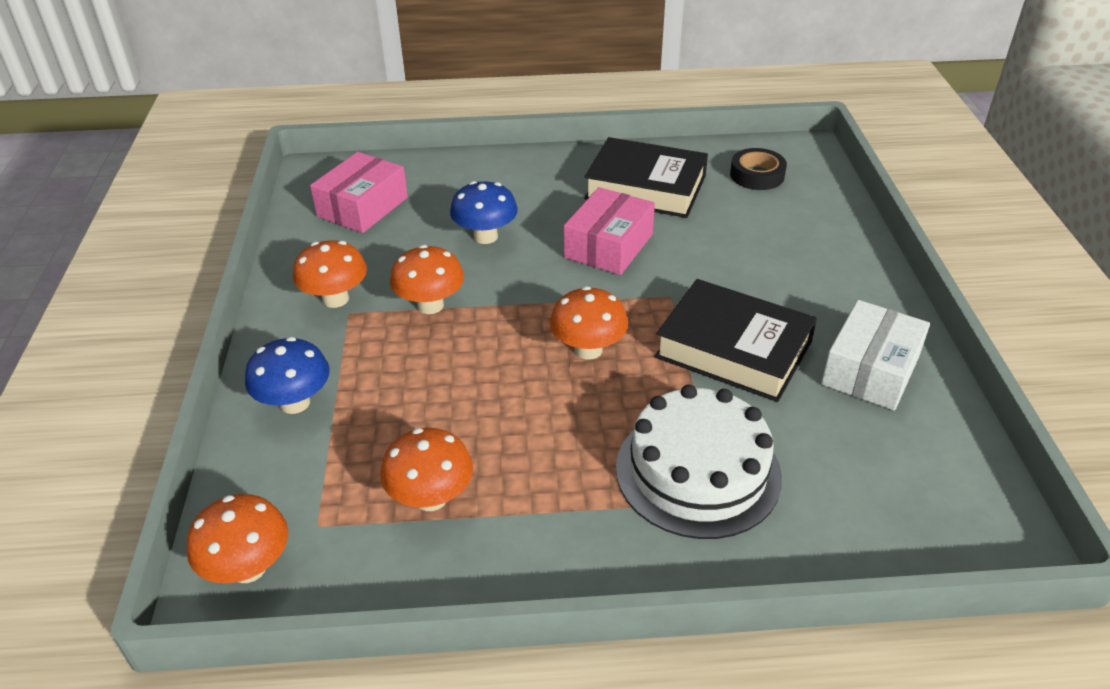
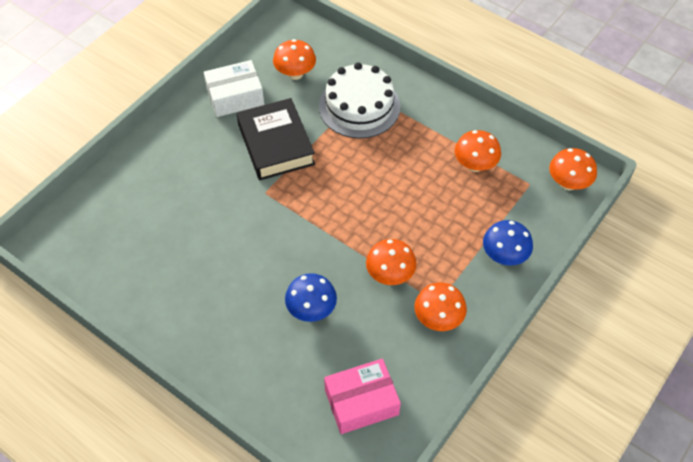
camera: 140 degrees left, 15 degrees up
(588, 350) = (339, 190): orange mushroom -> orange mushroom (295, 74)
(608, 246) = (253, 249): pink box -> none
(645, 187) = (174, 282): black book -> none
(757, 175) = (101, 242): black tape -> none

